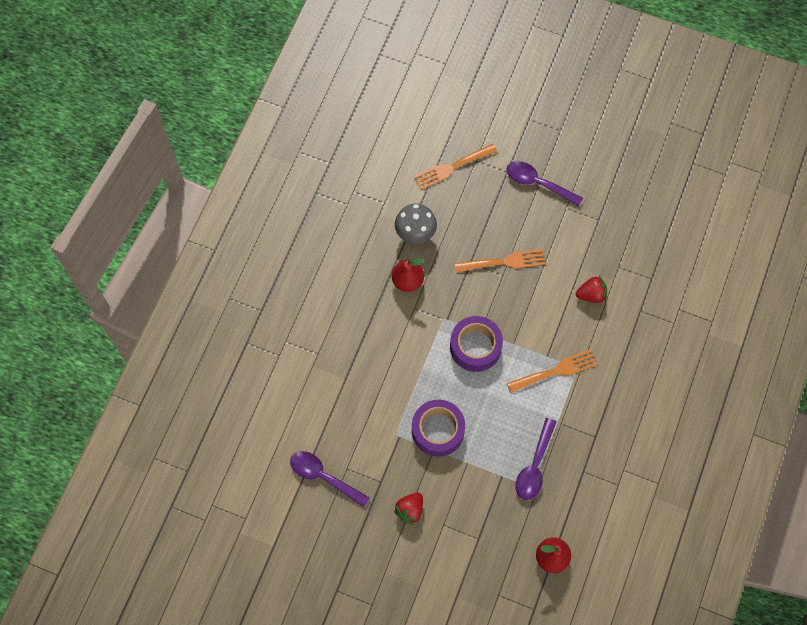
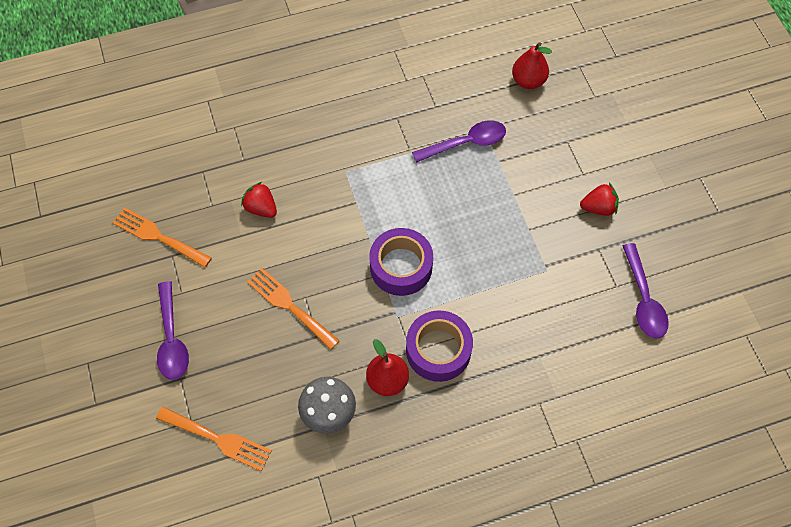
camera: 130 degrees left, 5 degrees down
(438, 430) = (509, 238): purple tape -> purple tape (438, 350)
(555, 371) = (364, 186): orange fork -> orange fork (158, 236)

